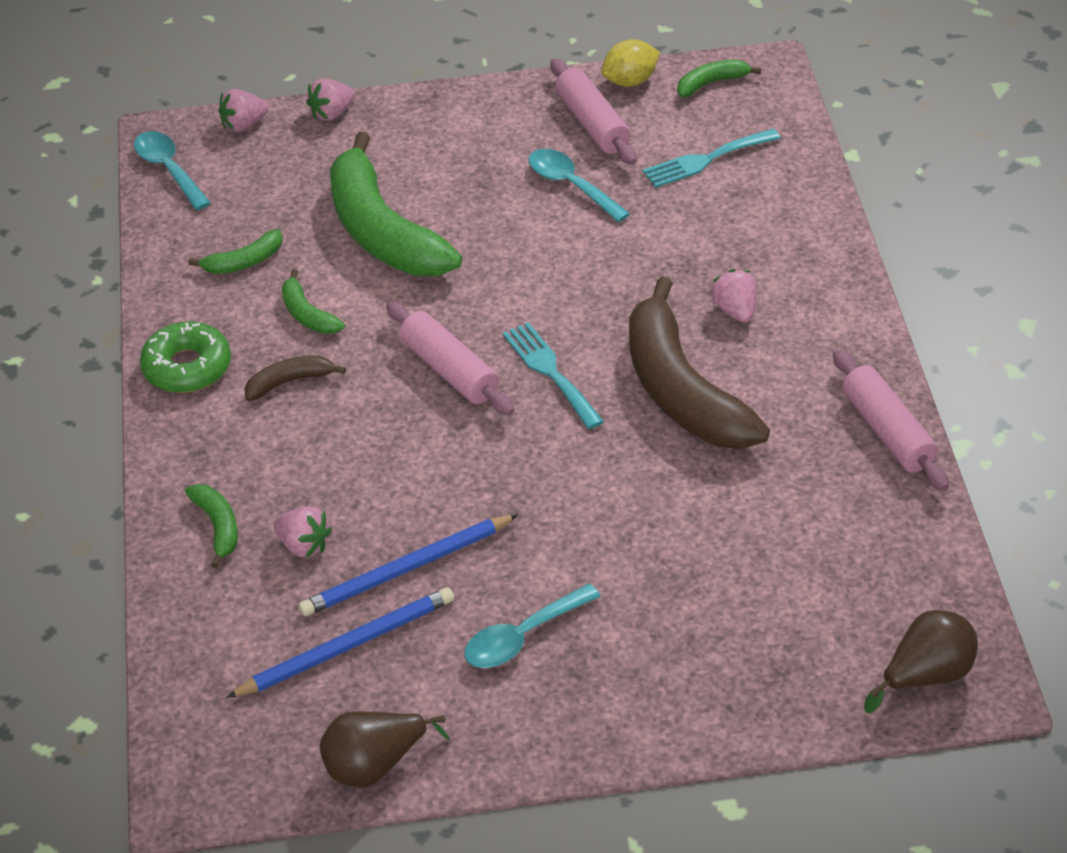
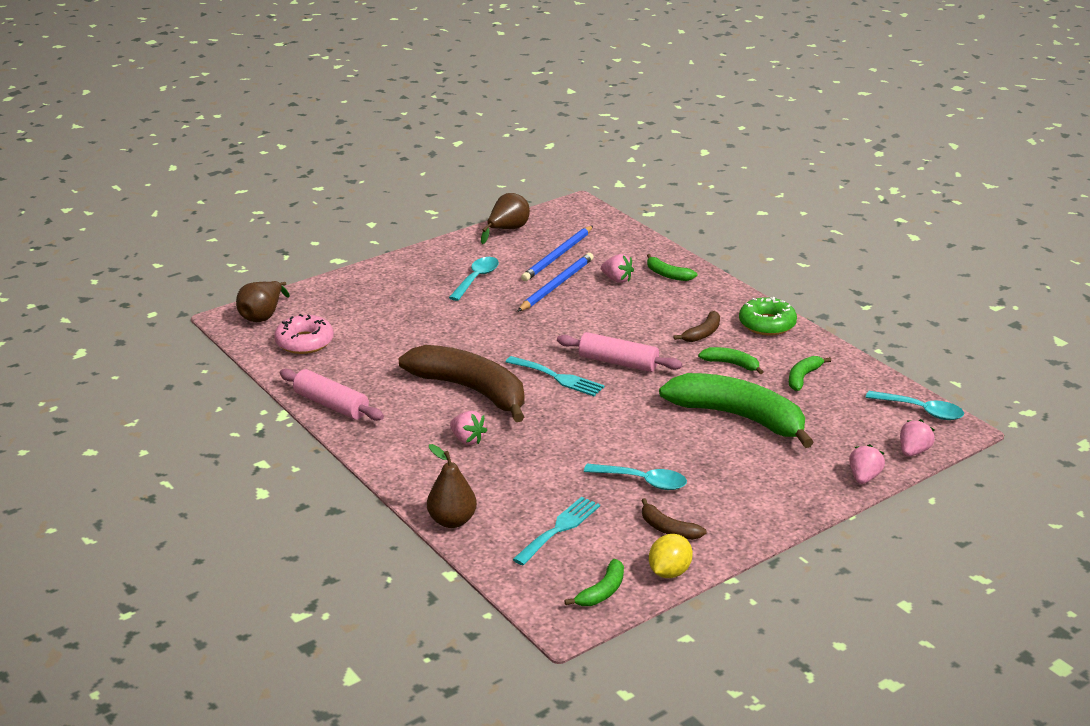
camera: 150 degrees right, 15 degrees down
(304, 545) = (617, 279): pink strawberry -> pink strawberry turned 150 degrees counterclockwise
(592, 123) = (668, 529): pink rolling pin -> brown banana
(818, 206) = (452, 521): none -> brown pear
(878, 580) = (304, 342): none -> pink donut

